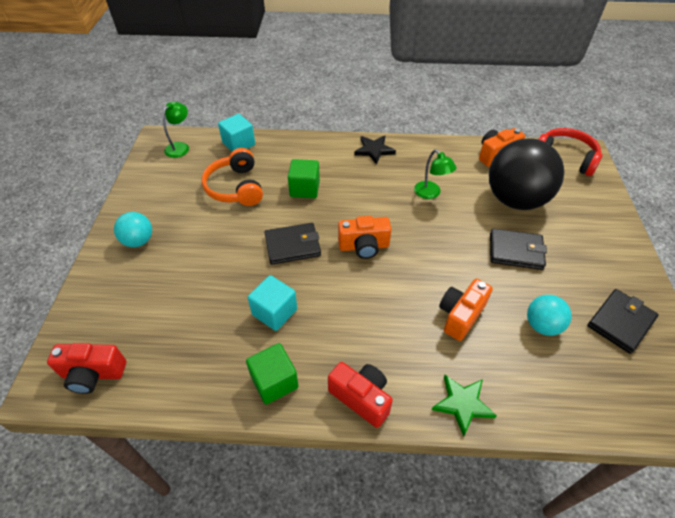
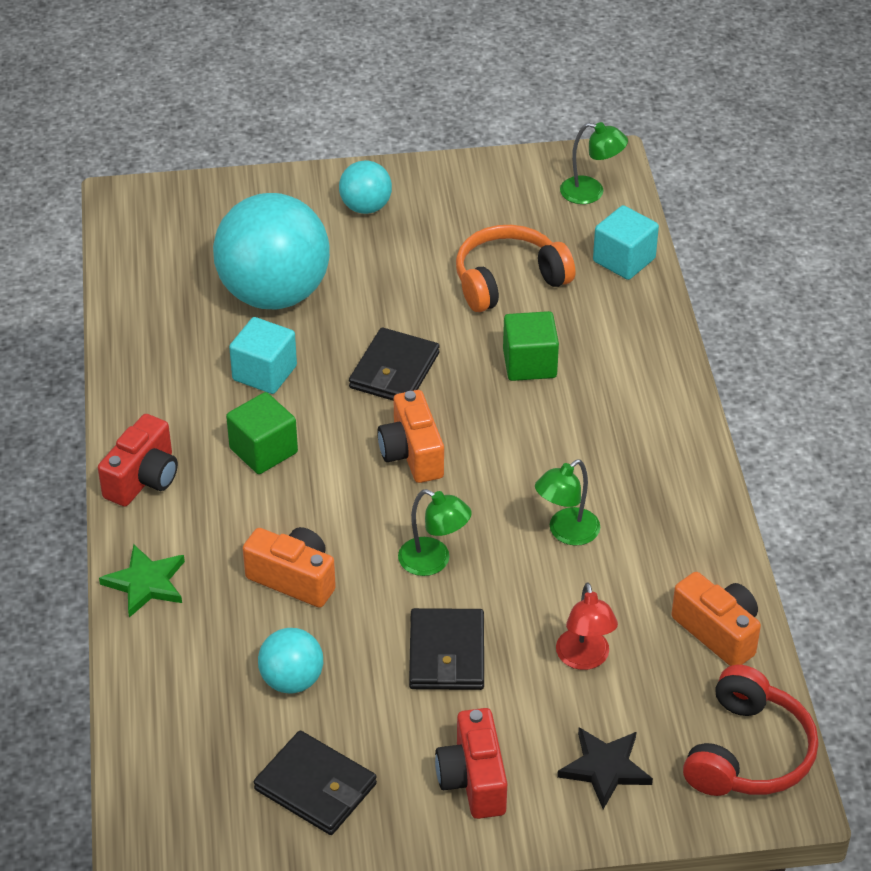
camera: 80 degrees right, 5 degrees down
(93, 374) = (147, 232): red camera -> red camera (473, 780)
(199, 298) = (274, 294): none -> turquoise ball
(274, 382) = (156, 392): green cube -> green cube (263, 450)
(292, 246) = (394, 370): black wallet -> black wallet turned 45 degrees clockwise
(374, 150) = (668, 443): black star -> black star (605, 768)
(448, 248) = (433, 561): none -> green lamp
(515, 200) = (584, 659): black ball -> red lamp

